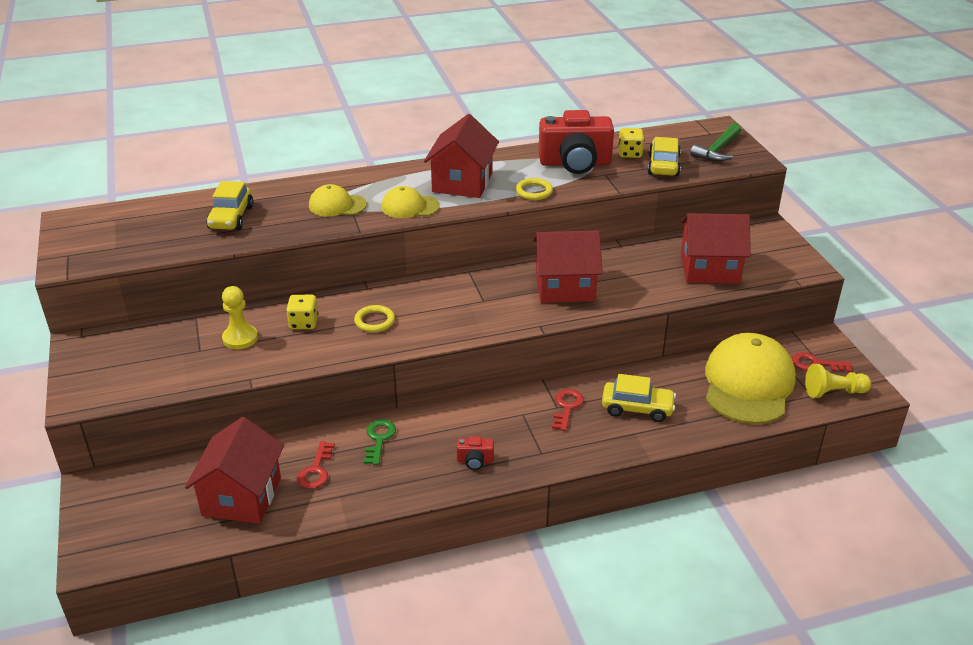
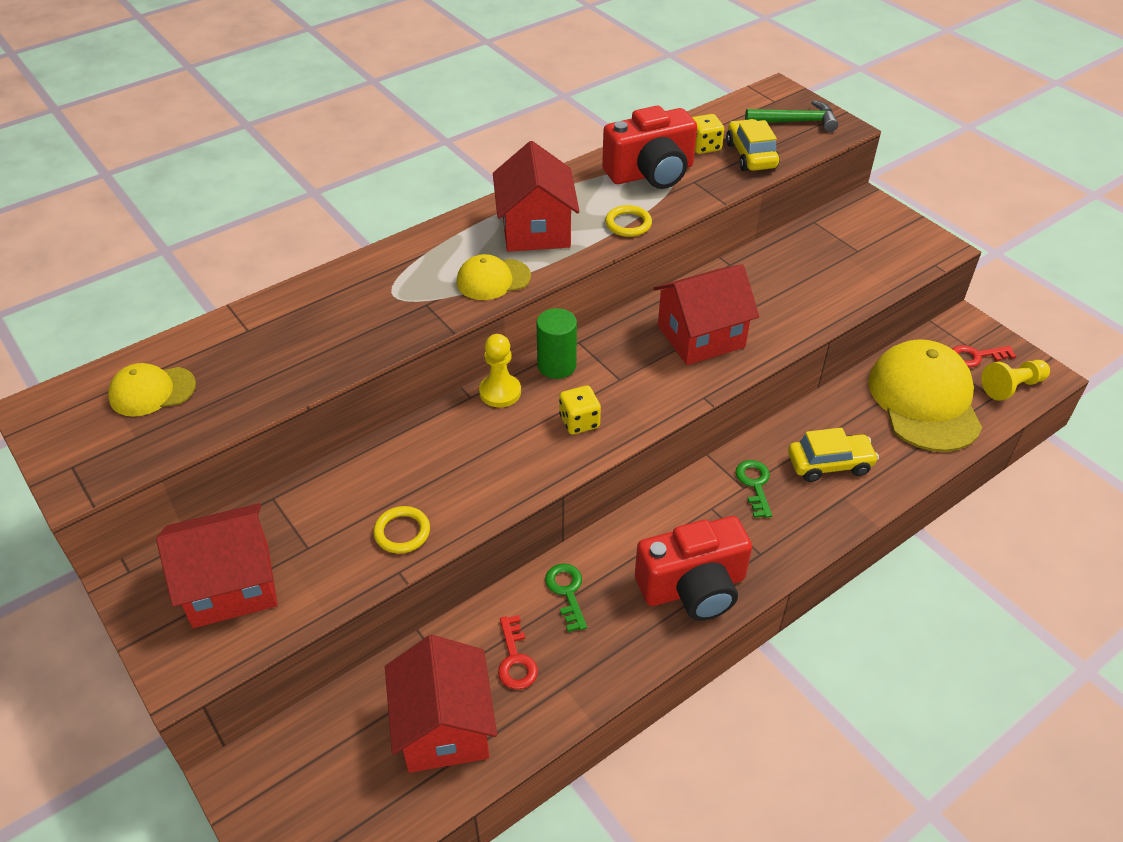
camera: 20 degrees left, 10 degrees up
(231, 218) = (270, 350): yellow car -> none
(240, 338) = (351, 515): yellow pawn -> yellow pawn (500, 392)
(304, 323) = (420, 469): yellow dice -> yellow dice (579, 422)
(337, 205) = (400, 298): yellow cap -> yellow cap (152, 391)
(374, 321) = (507, 443): yellow ring -> yellow ring (402, 532)
(442, 282) = (556, 365): none -> green cylinder
(475, 461) = (693, 587): red camera -> red camera, size x2.39
(567, 407) = (754, 485): red key -> green key
(710, 269) = (841, 273): red house -> red house (231, 585)
(717, 150) = (796, 122): green hammer -> green hammer turned 105 degrees counterclockwise

